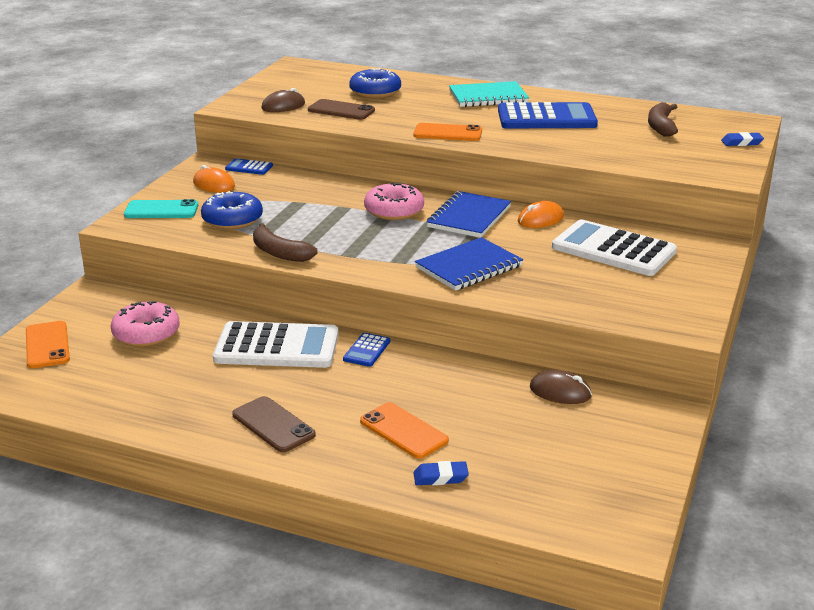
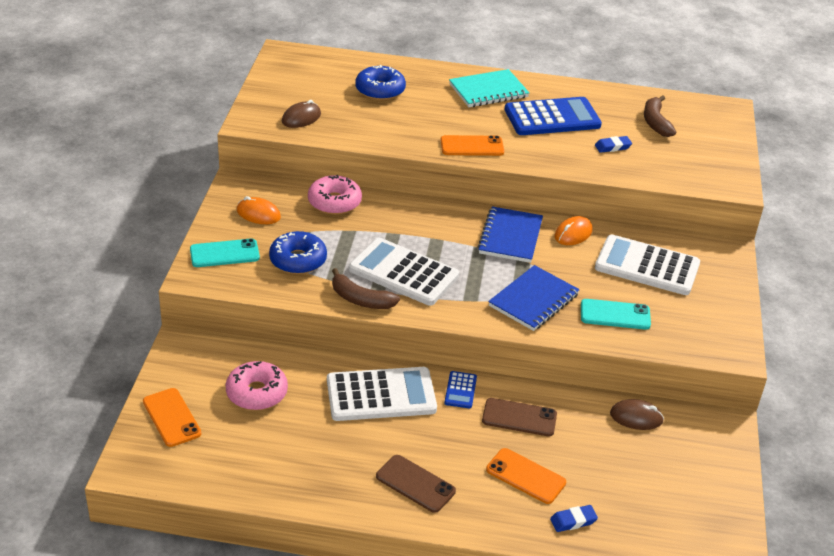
camera: 15 degrees left, 10 degrees up
(249, 167) = (281, 187): blue calculator -> none
(337, 236) = (403, 273): none -> white calculator
(341, 110) = (359, 120): brown phone -> brown phone (519, 418)
(394, 211) = (441, 234): pink donut -> pink donut (334, 202)
(557, 285) = (615, 315): none -> turquoise phone
(741, 142) = (730, 139): blue eraser -> blue eraser (612, 147)

